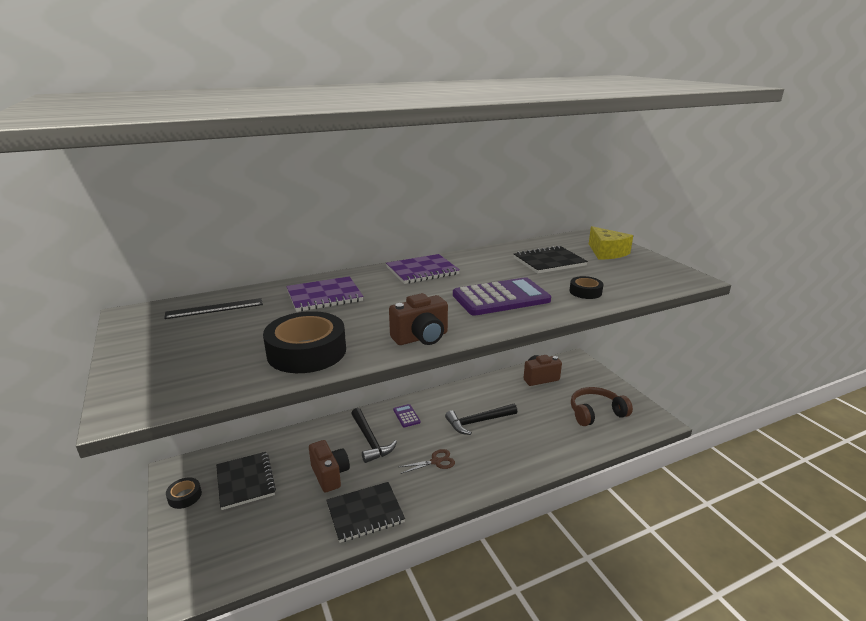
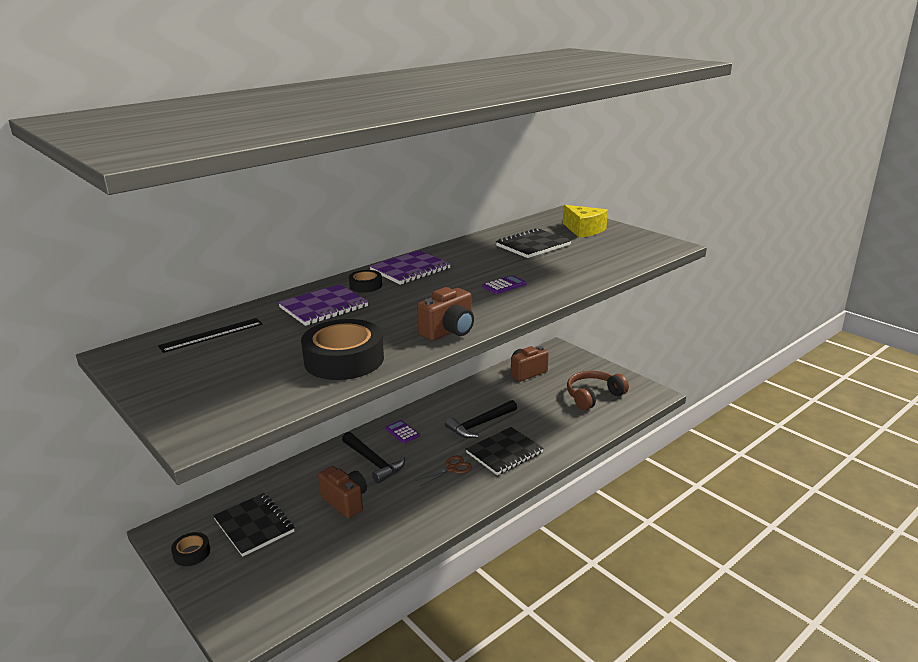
camera: 15 degrees left, 0 degrees up
(365, 513) = (400, 528): black notebook -> black notebook (504, 453)
(501, 298) = (504, 285): purple calculator -> purple calculator, size x0.45
(585, 292) = (581, 270): black tape -> black tape (365, 286)

